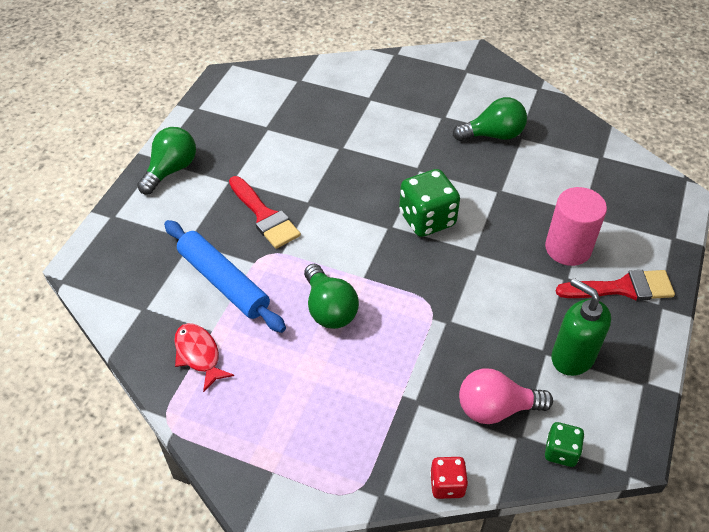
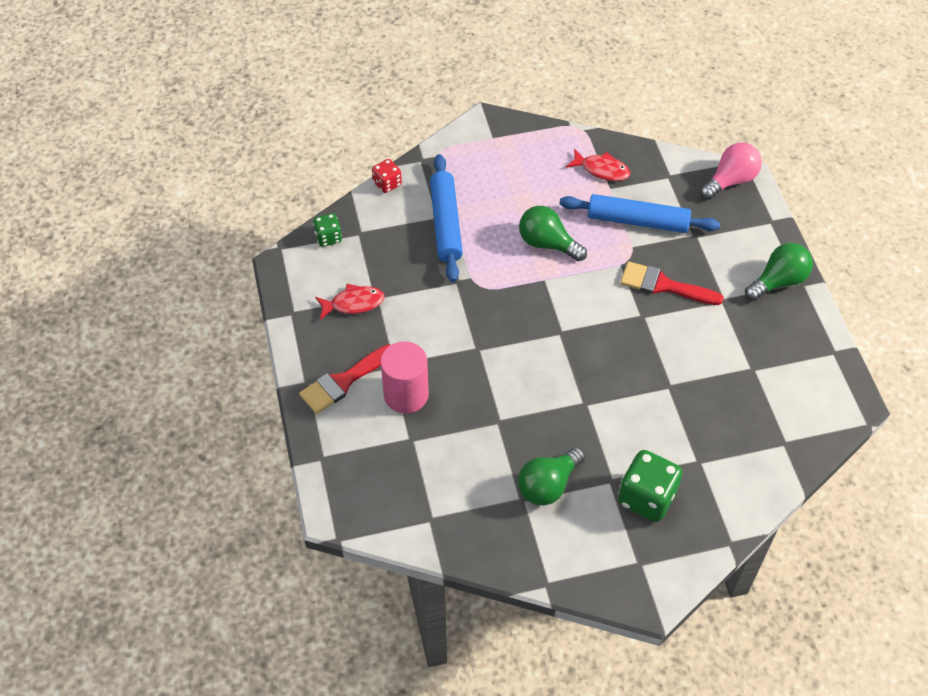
camera: 145 degrees right, 5 degrees up
(171, 170) = (778, 281): green light bulb -> green light bulb turned 120 degrees counterclockwise
(414, 390) = (446, 223): none -> blue rolling pin
(427, 219) = (537, 356): green dice -> green dice (646, 497)
(496, 408) = (385, 241): pink light bulb -> pink light bulb (730, 181)
(572, 357) = (353, 303): green soap dispenser -> red fish

